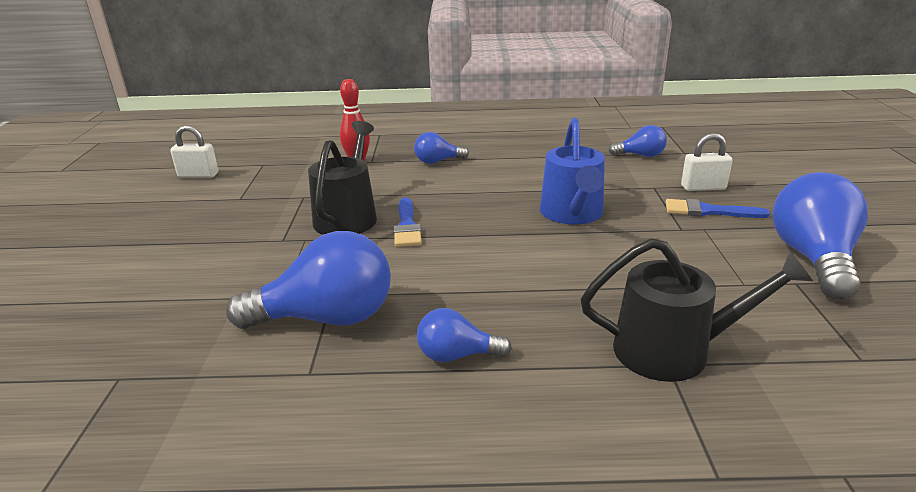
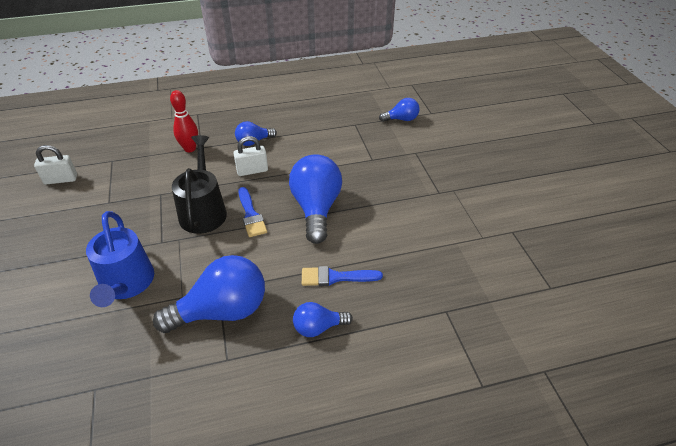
camera: 15 degrees left, 15 degrees up
(572, 214) = (365, 187): blue watering can -> blue watering can (126, 284)
(673, 350) = (447, 299): black watering can -> none
(703, 187) = (448, 149): white padlock -> white padlock (252, 171)
(708, 211) = (454, 173): blue brush -> blue brush (335, 277)
(813, 259) = (521, 209): blue light bulb -> blue light bulb (316, 208)

